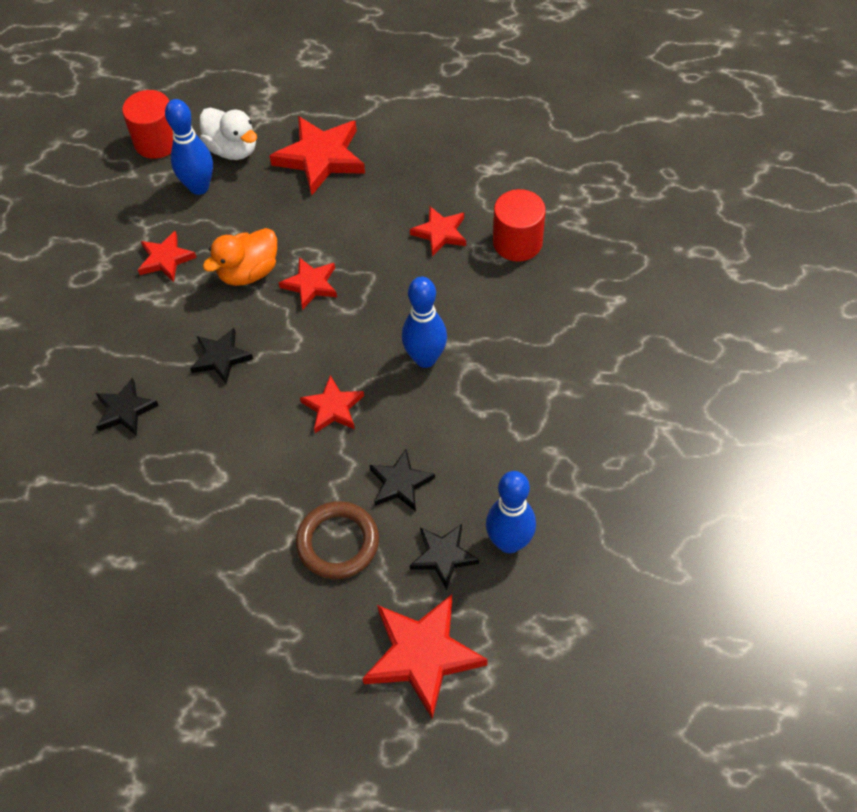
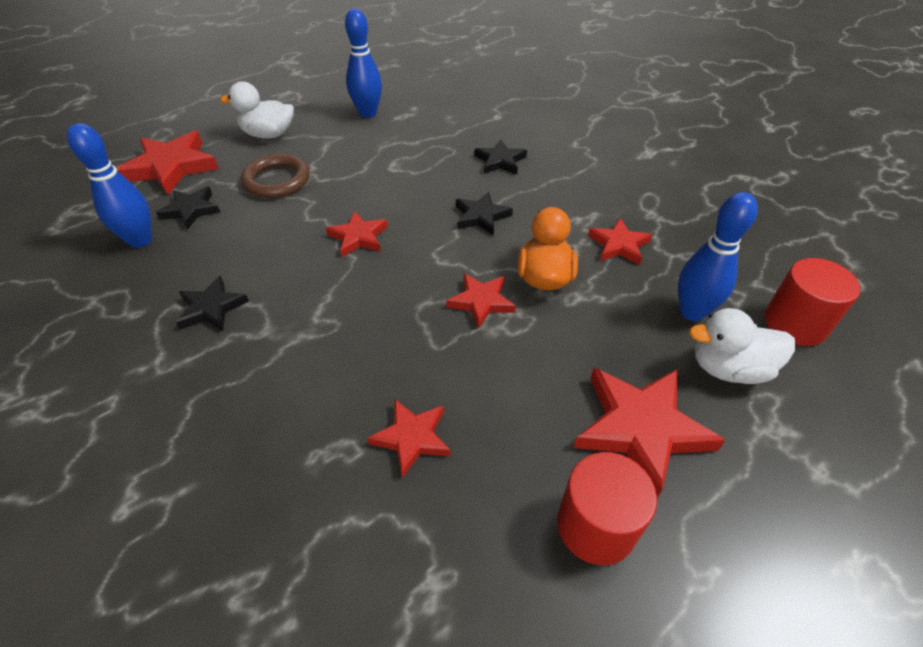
camera: 135 degrees right, 10 degrees down
(285, 641) = (268, 134): none -> white duck
(400, 483) = (259, 226): black star -> black star (211, 308)
(425, 358) = (313, 311): blue bowling pin -> blue bowling pin (368, 113)
(517, 242) = (308, 494): red cylinder -> red cylinder (596, 526)

